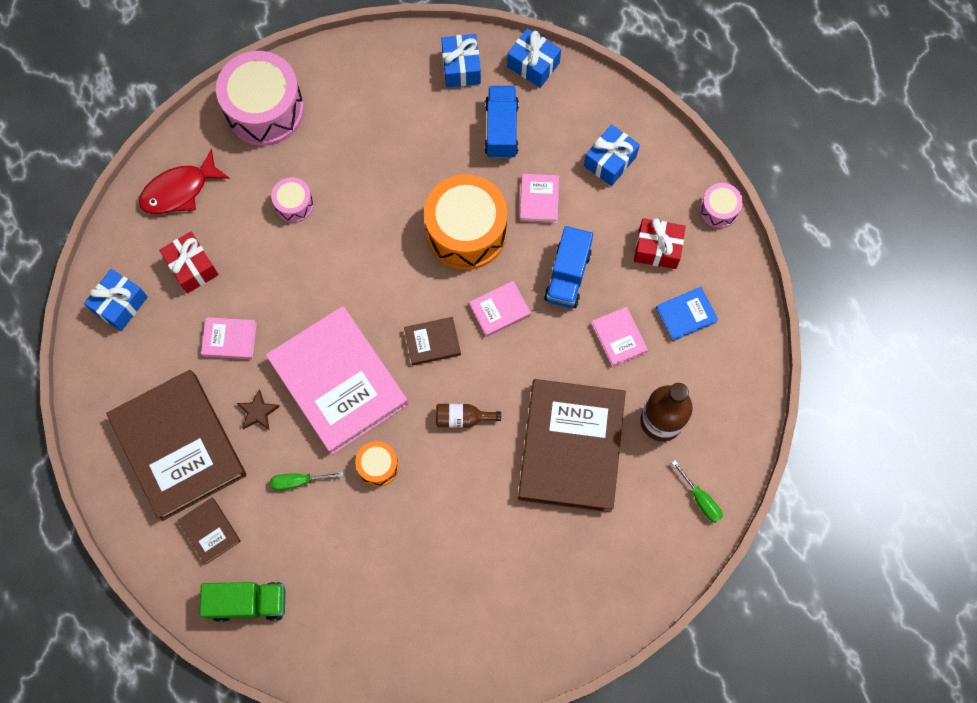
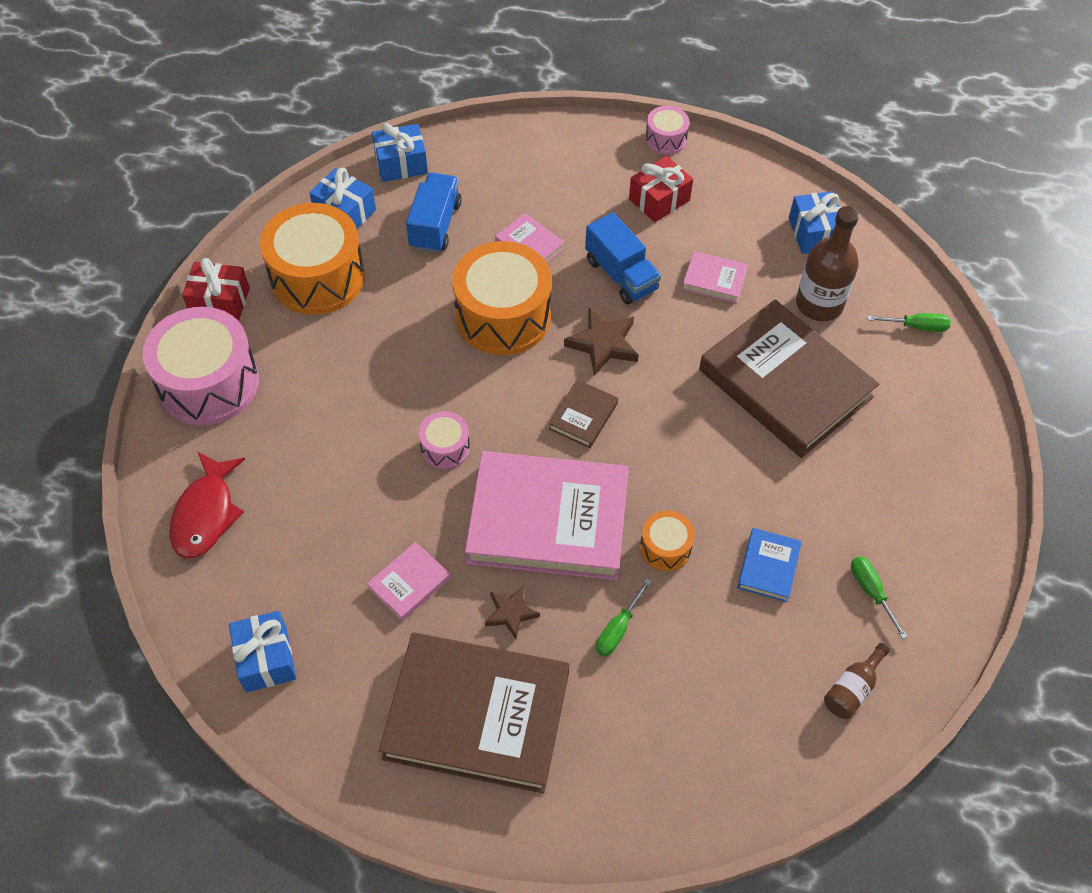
camera: 50 degrees left, 15 degrees down
(192, 267) = (298, 562): red gift -> red gift (220, 302)
(210, 531) = (597, 753): brown book -> none
(248, 602) = (707, 772): green truck -> none
(294, 204) = (330, 428): pink drum -> pink drum (445, 448)
(396, 98) = (317, 277): none -> orange drum
(452, 614) = (871, 592): none -> green screwdriver
(462, 418) = (681, 445): brown bottle -> brown bottle (852, 689)
(500, 310) = (603, 344): pink book -> brown star
(501, 129) = (435, 225): blue truck -> blue truck turned 60 degrees clockwise
(610, 161) = (547, 175): blue gift -> blue gift (814, 233)
(686, 315) = (738, 222): blue book -> blue book (768, 567)

